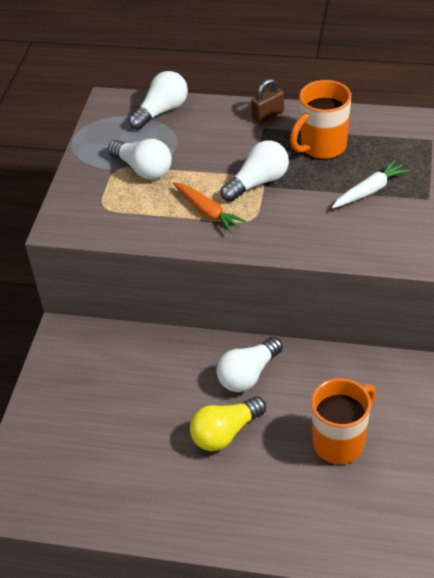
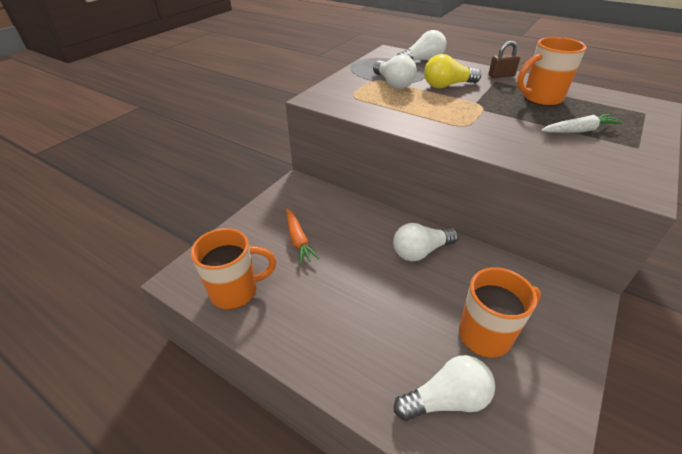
camera: 20 degrees right, 5 degrees down
(72, 494) = (236, 291): none -> orange mug
(207, 212) = (430, 114): orange carrot -> orange carrot (298, 240)
(225, 433) = (382, 289): yellow light bulb -> yellow light bulb (447, 85)
(258, 182) = (479, 107): white light bulb -> white light bulb (446, 399)

